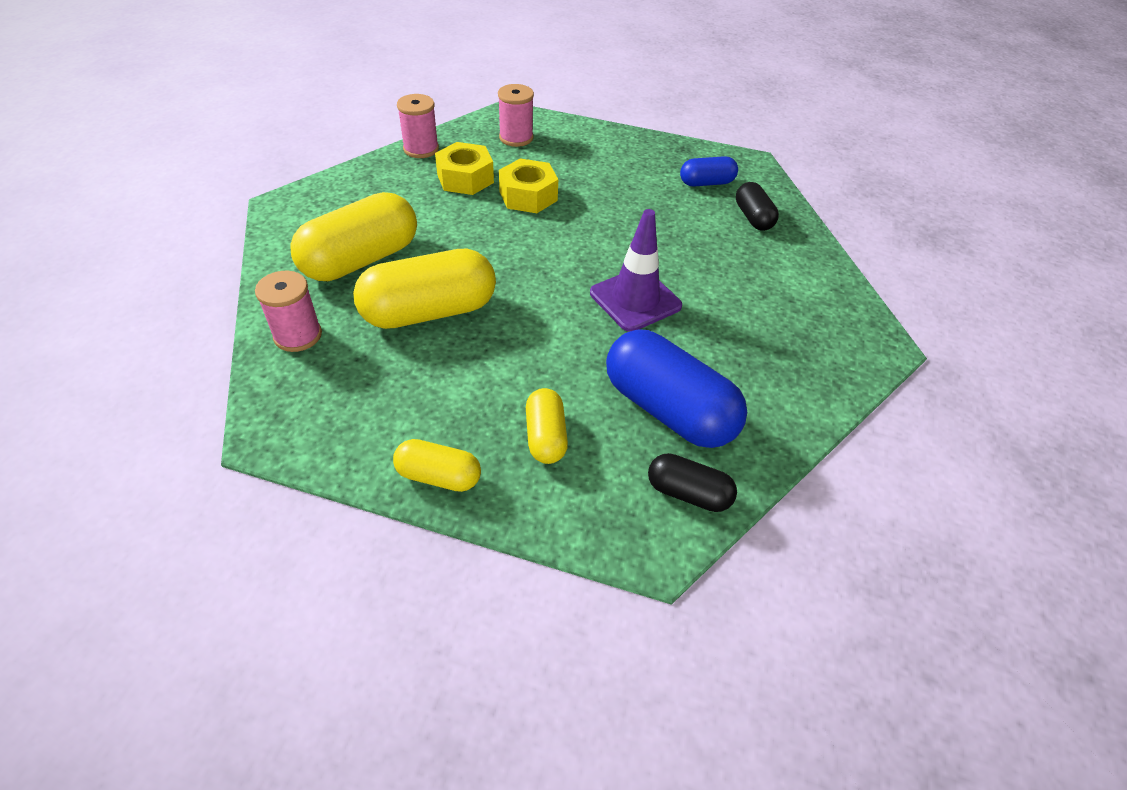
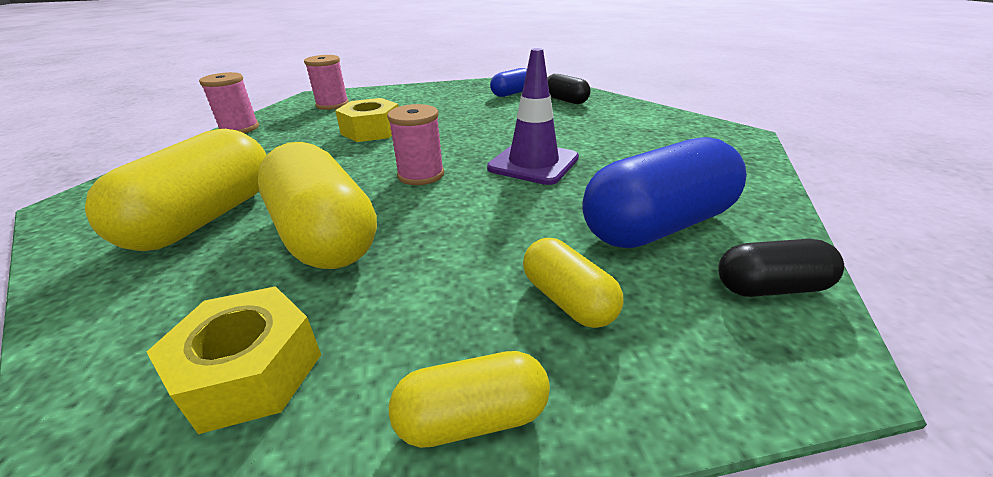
camera: 25 degrees left, 15 degrees down
(298, 335) = (130, 324): pink spool -> pink spool (421, 175)
(429, 312) = (325, 235): yellow capsule -> yellow capsule turned 75 degrees counterclockwise
(465, 178) = (299, 135): yellow nut -> yellow nut (250, 372)
(668, 409) = (657, 226): blue capsule -> blue capsule turned 45 degrees counterclockwise

